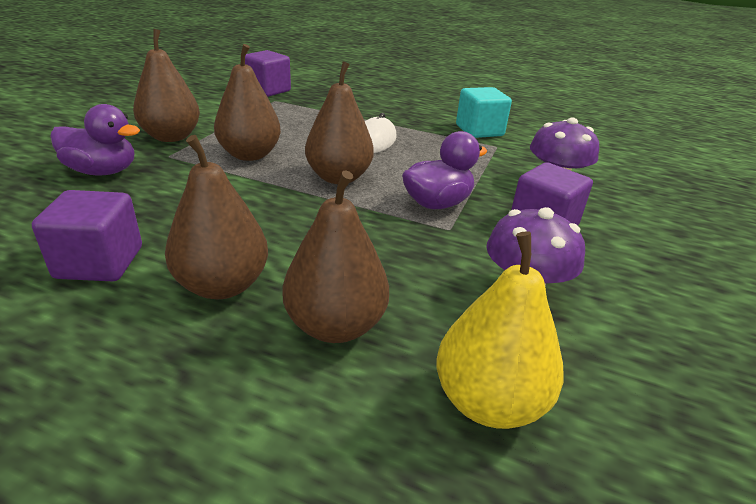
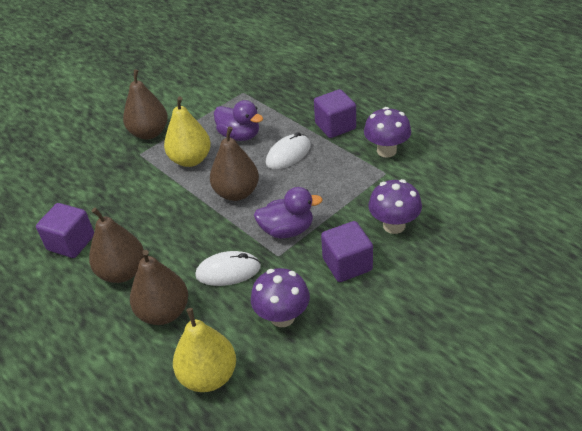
camera: 30 degrees right, 10 degrees up
(102, 171) = (96, 165): purple duck -> purple duck (239, 135)
(250, 155) = (191, 160): brown pear -> yellow pear
(268, 90) = (244, 77): purple cube -> purple cube (335, 126)
(396, 256) = (228, 271): none -> white mouse
(479, 131) = (386, 151): turquoise cube -> purple mushroom

